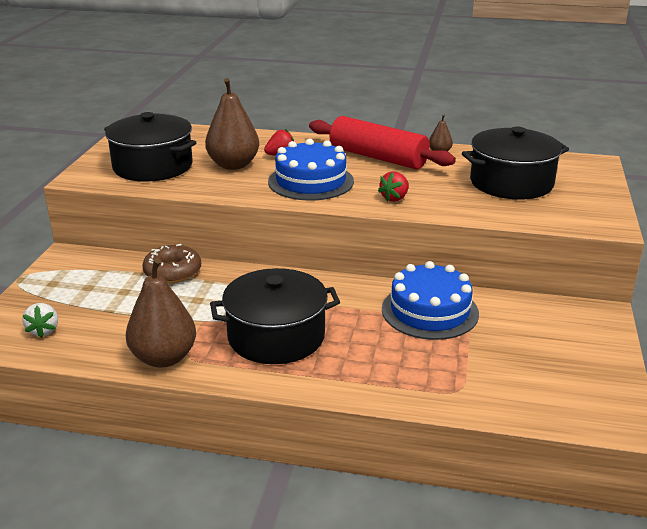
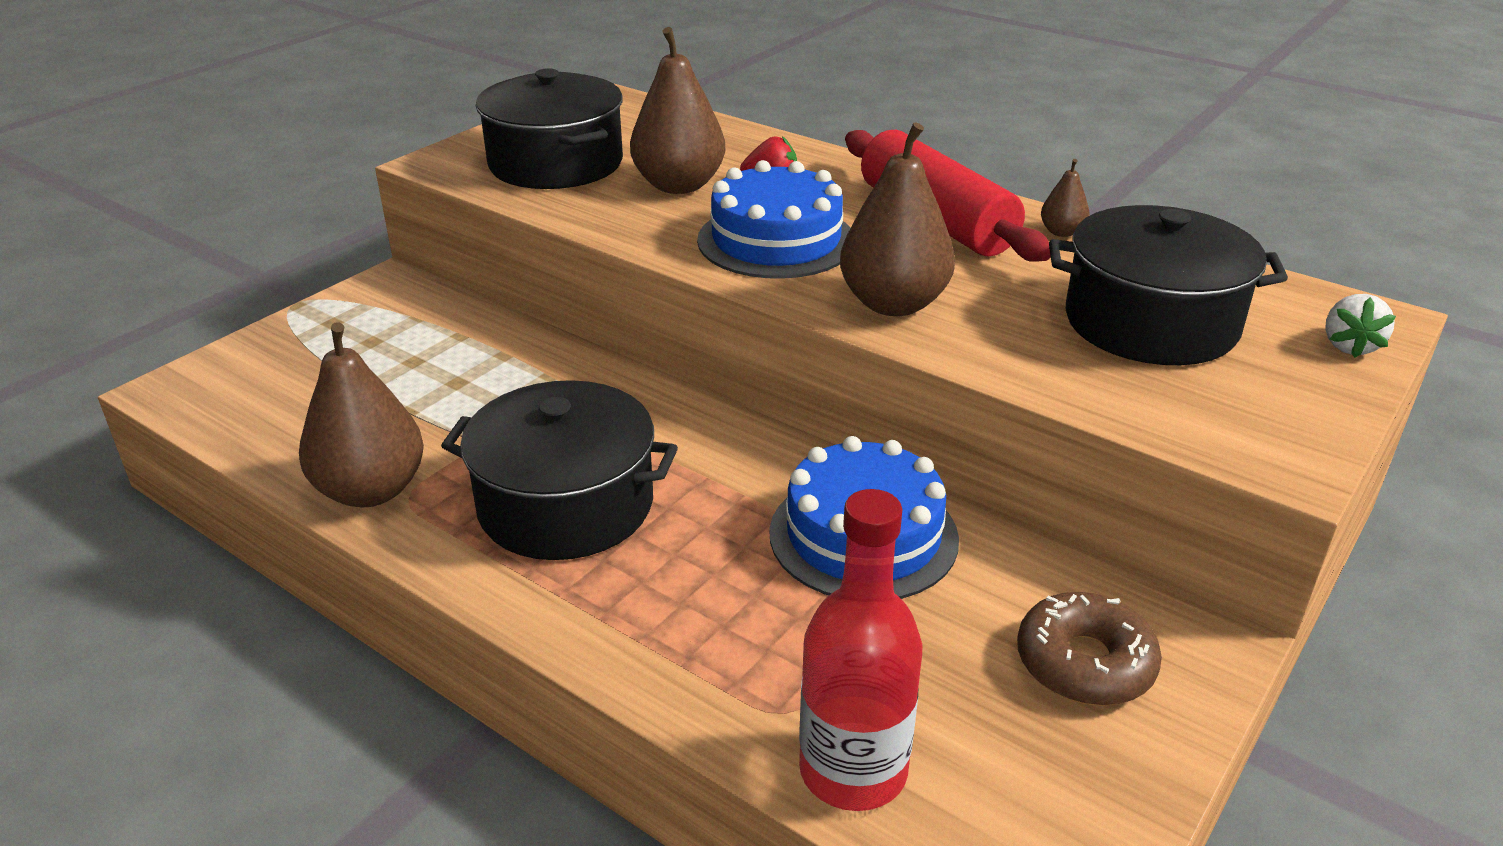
camera: 25 degrees right, 5 degrees up
(43, 330) = (255, 395): white strawberry -> white strawberry (1349, 346)
(172, 272) = (509, 347): brown donut -> brown donut (1084, 663)
(394, 198) = (893, 304): red strawberry -> brown pear
(505, 403) = (853, 771): none -> red bottle

